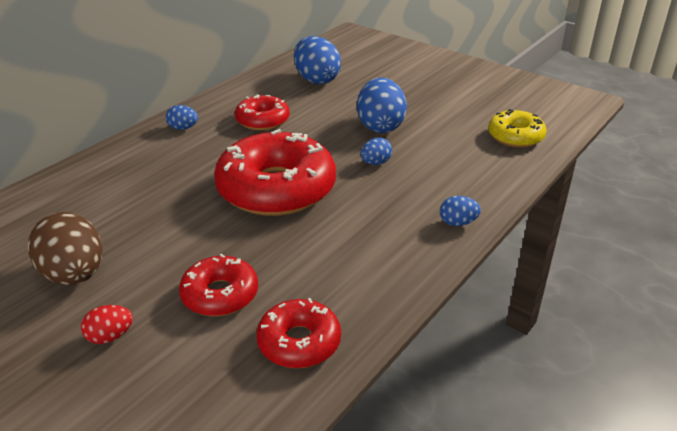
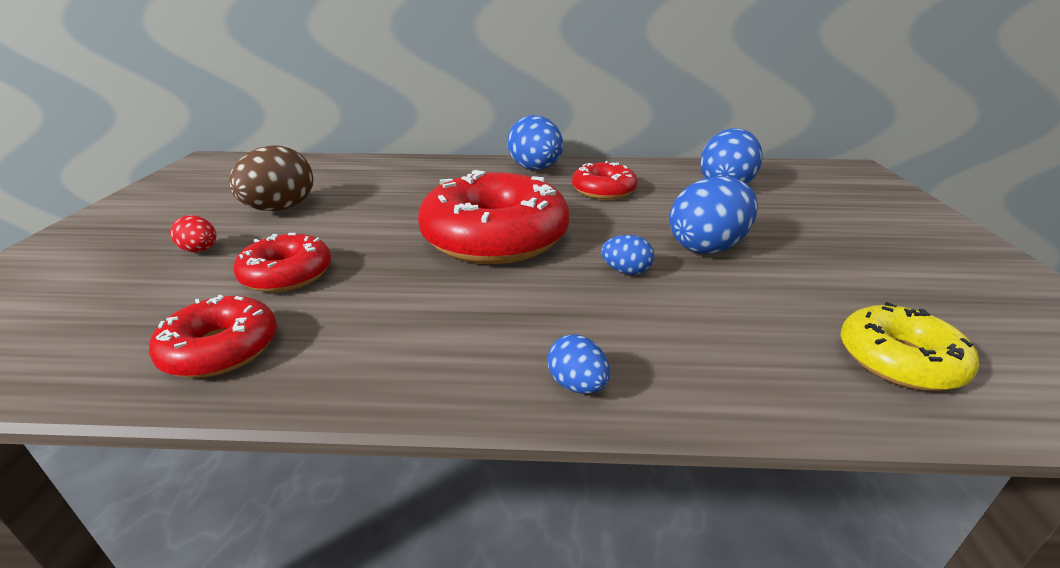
camera: 55 degrees right, 5 degrees down
(183, 128) = (535, 169): blue egg -> blue egg, size x2.00

